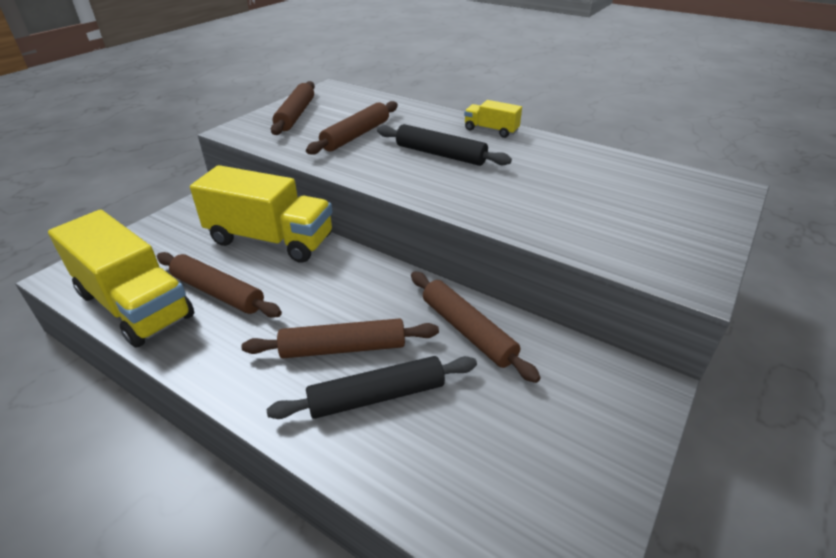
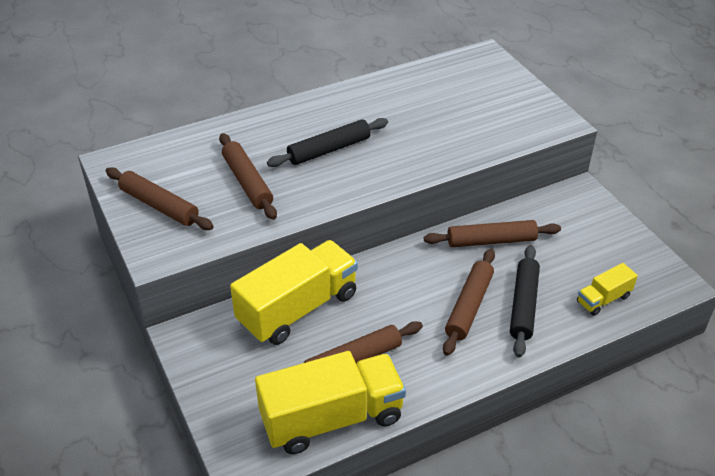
camera: 60 degrees left, 5 degrees up
(491, 130) = (311, 107): yellow truck -> yellow truck (603, 299)

